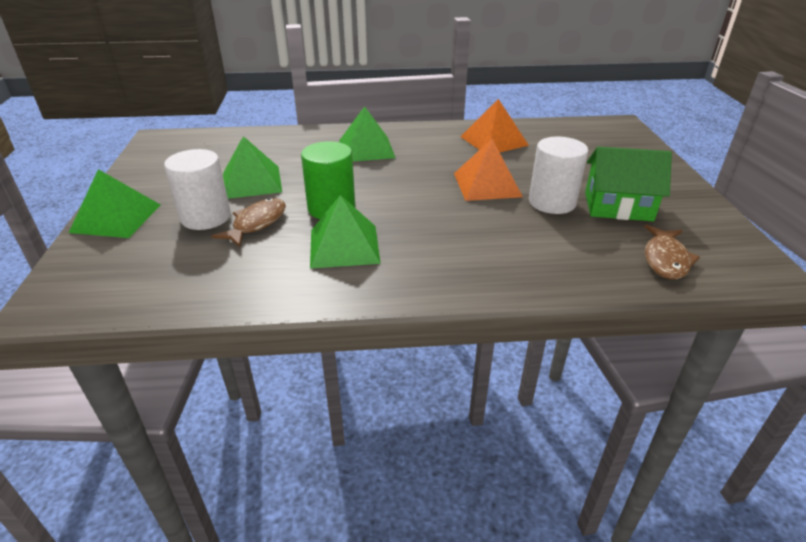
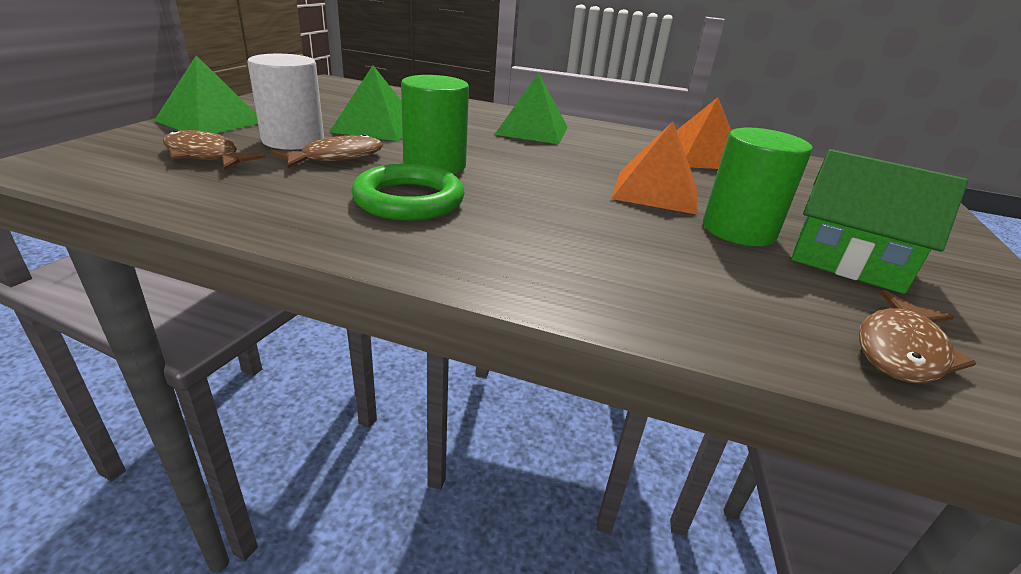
camera: 20 degrees right, 5 degrees down
(159, 255) = (205, 156): none -> brown fish
(344, 246) = (409, 200): green pyramid -> green ring
(552, 202) = (738, 230): white cylinder -> green cylinder

